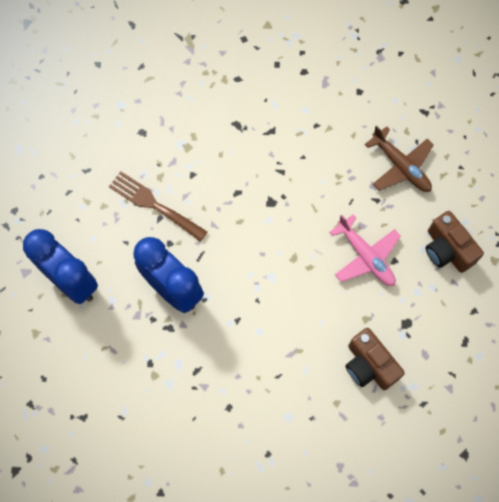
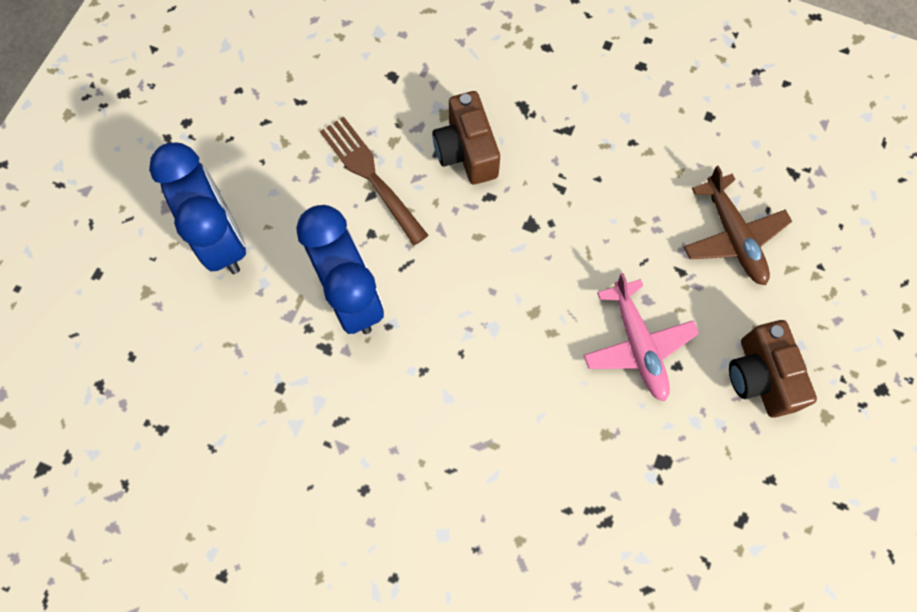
camera: 20 degrees right, 0 degrees up
(369, 365) = (586, 503): brown camera -> brown camera (466, 151)

